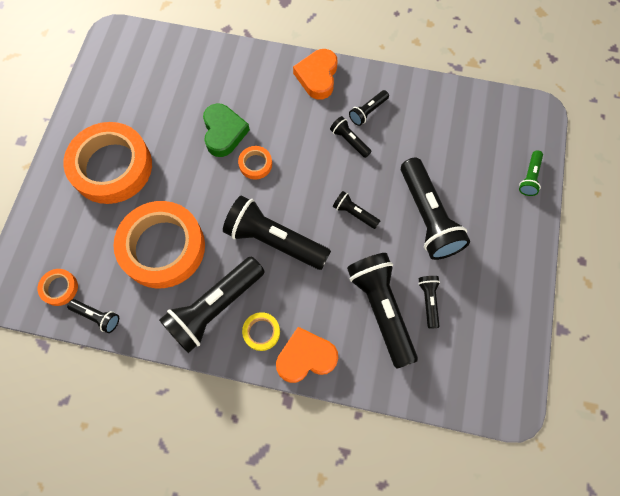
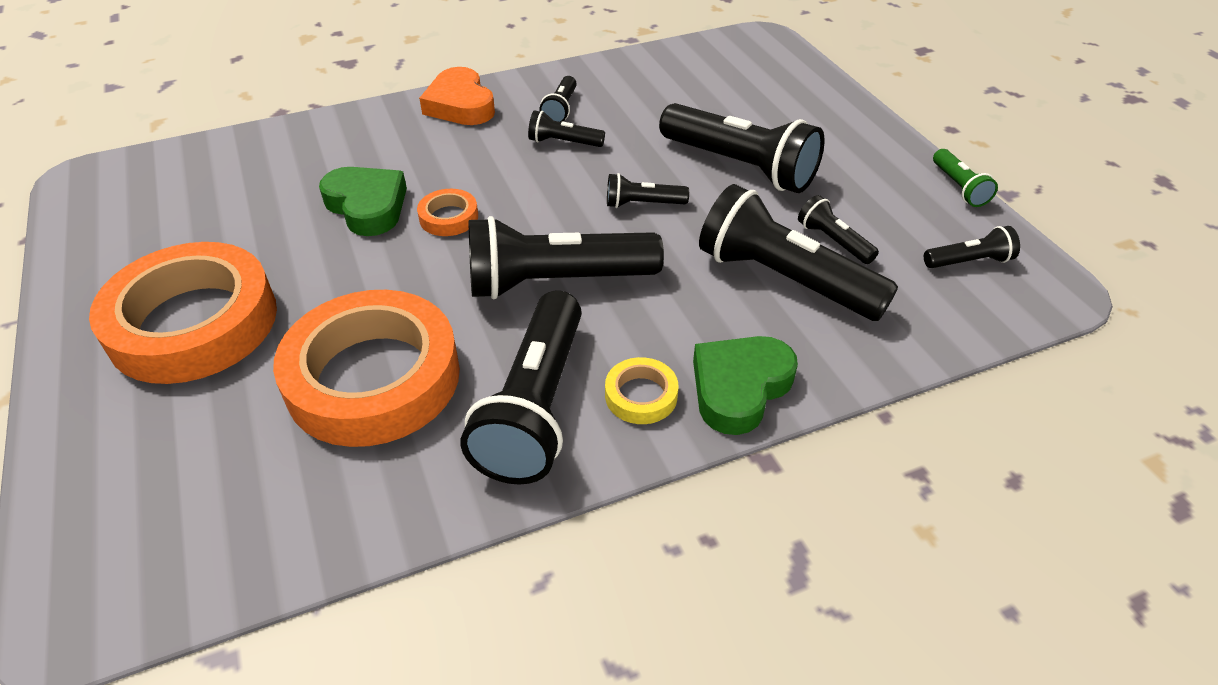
camera: 35 degrees left, 25 degrees down
(59, 288) = (200, 539): orange tape -> none
(97, 317) = (317, 539): black flashlight -> black flashlight (969, 262)
(306, 357) = (739, 388): orange heart -> green heart
(529, 177) = (814, 87): green flashlight -> green flashlight (958, 187)

